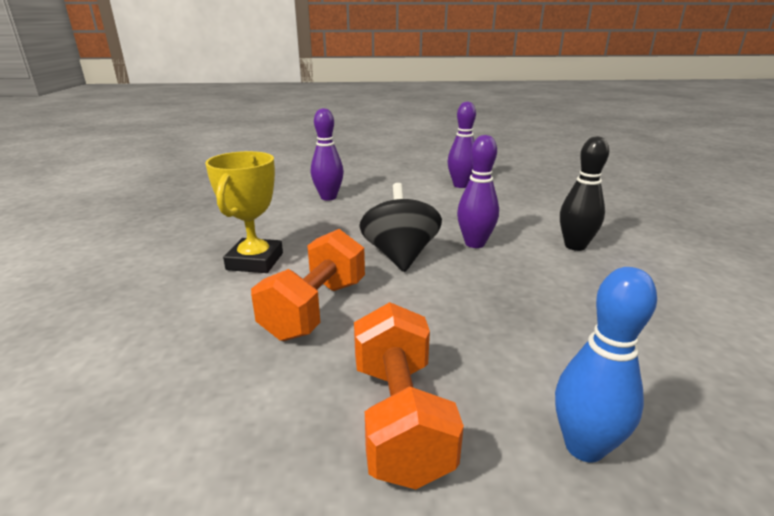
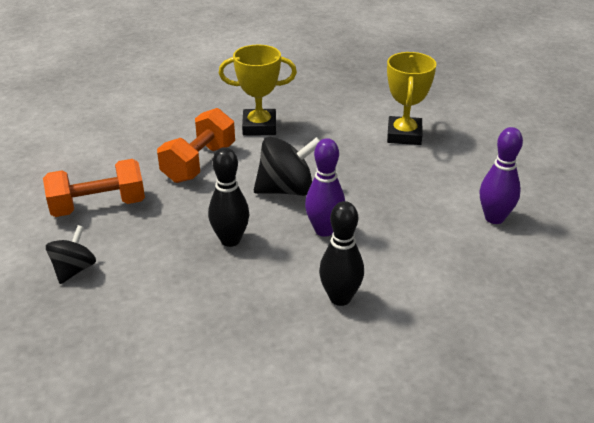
camera: 80 degrees right, 10 degrees up
(315, 309) = (199, 163): orange dumbbell -> orange dumbbell turned 75 degrees counterclockwise
(328, 197) = (404, 135): purple bowling pin -> yellow trophy
(493, 294) = (230, 240): none -> black bowling pin
(584, 447) = (74, 270): blue bowling pin -> black spinning top

